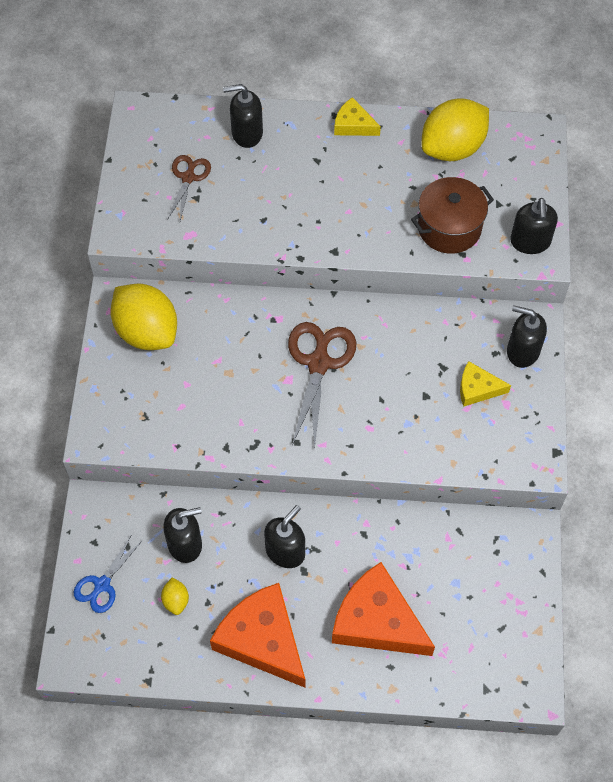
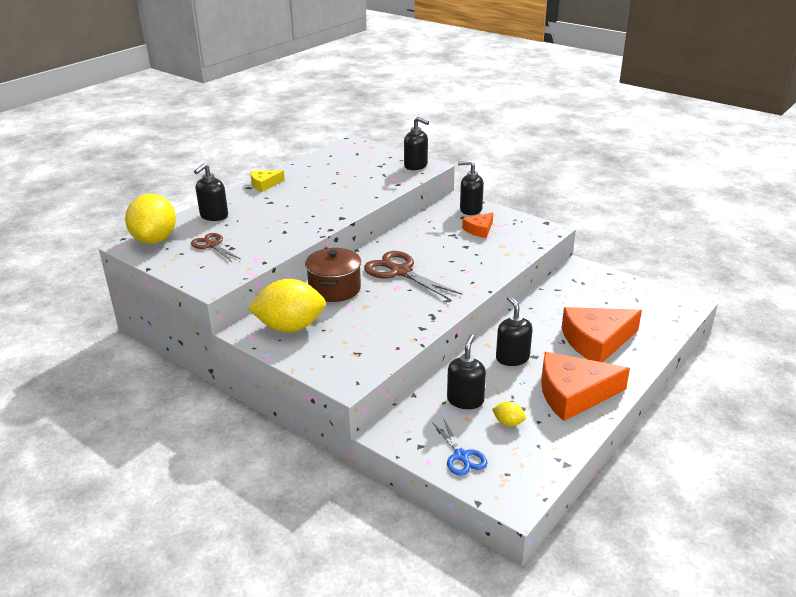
camera: 55 degrees left, 30 degrees down
(449, 228) = (375, 182): brown pot -> brown pot (335, 289)
(452, 148) = (325, 165): yellow lemon -> yellow lemon (155, 239)
(477, 388) = (479, 230): yellow cheese -> orange cheese
(522, 351) = (470, 209): black soap dispenser -> black soap dispenser turned 45 degrees clockwise

